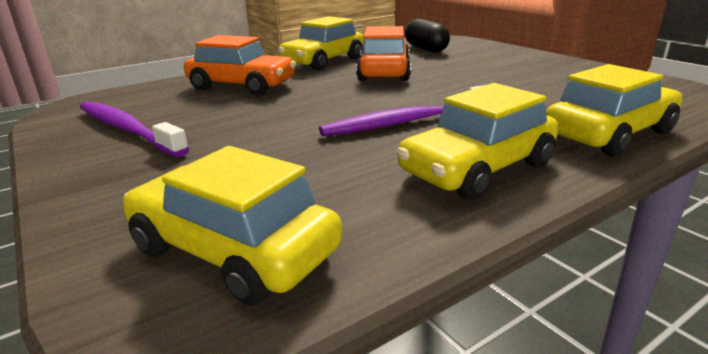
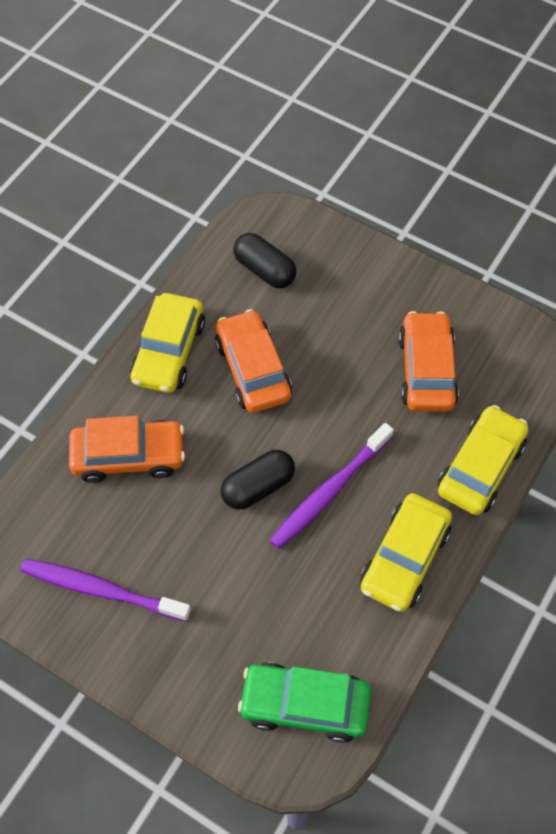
camera: 25 degrees left, 35 degrees up
(233, 250) = (304, 704): yellow car -> green car
(338, 110) = (258, 486): none -> black capsule
(554, 87) = (426, 370): none -> orange car

